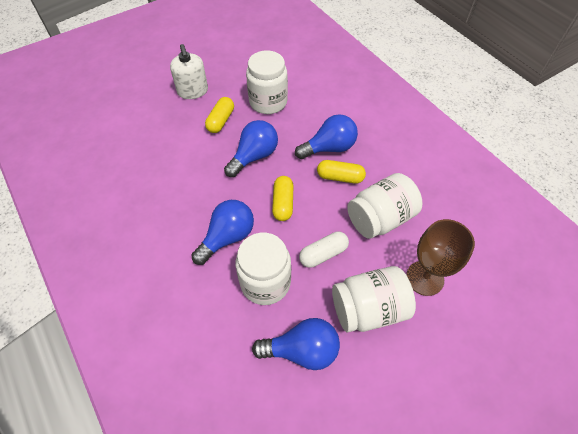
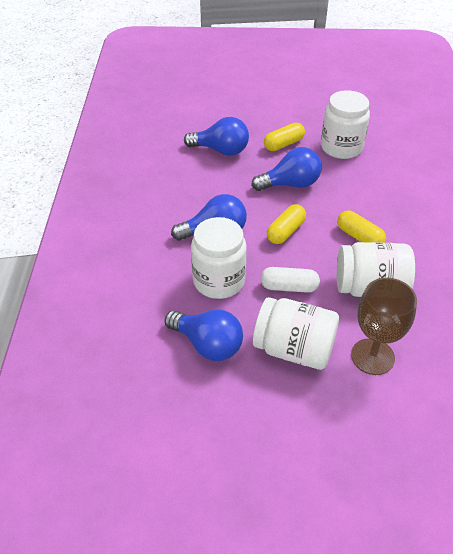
camera: 35 degrees right, 10 degrees down
(193, 91) = (278, 111): white soap dispenser -> none
(329, 148) = (370, 209): blue light bulb -> blue light bulb (221, 150)

